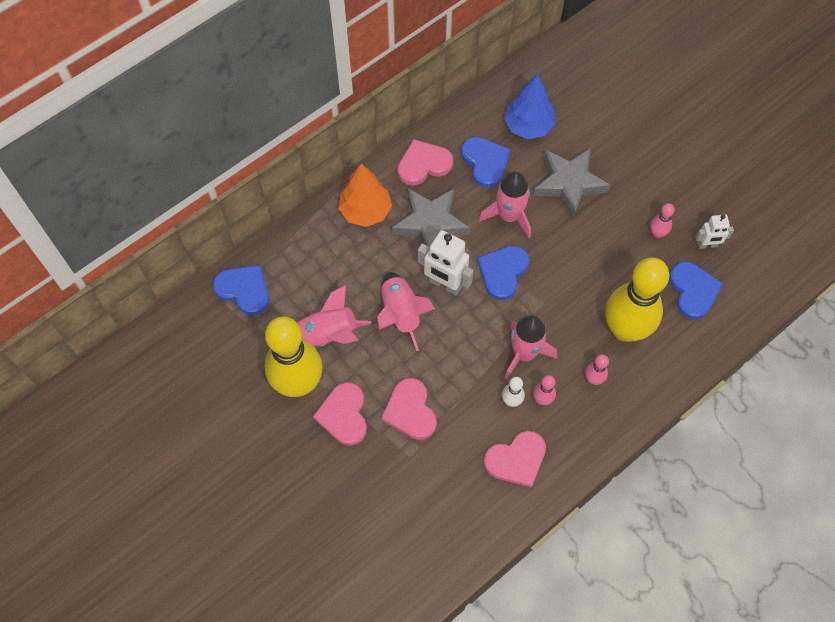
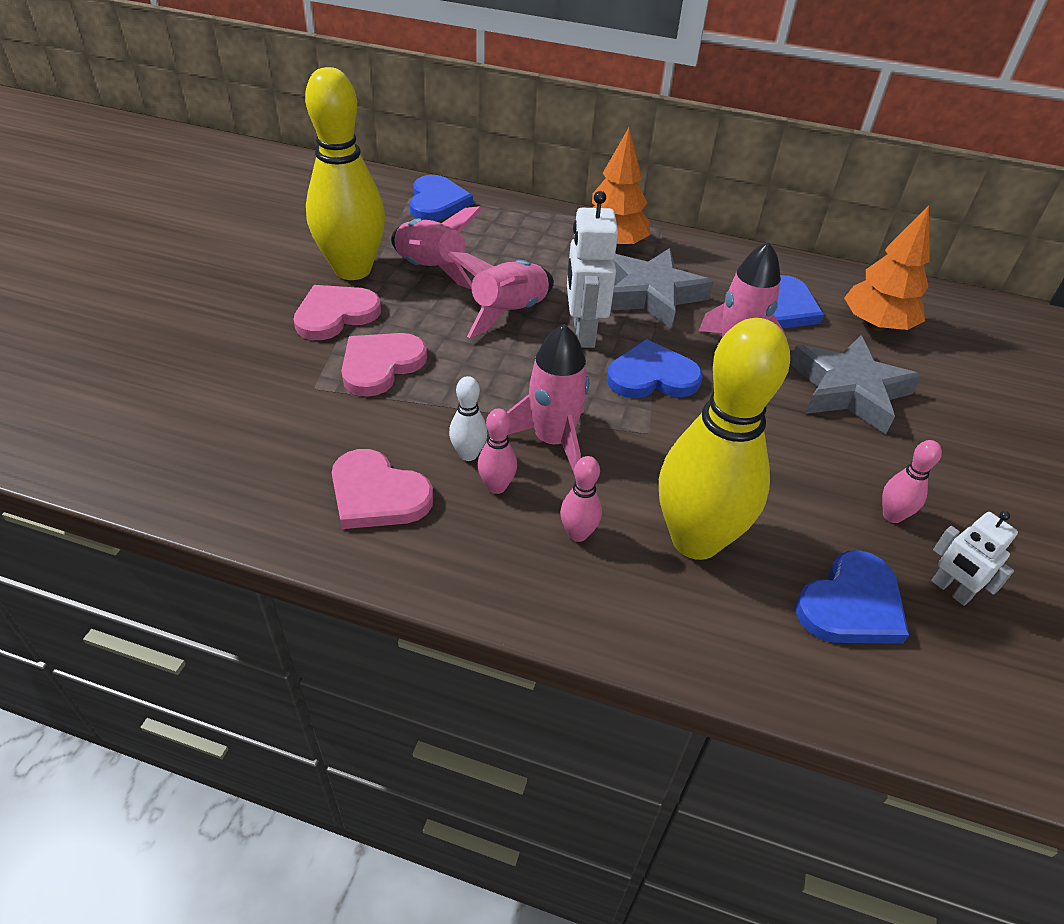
camera: 55 degrees right, 20 degrees down
(423, 164) = (719, 264): pink heart -> none
(528, 126) = (876, 325): blue tree -> orange tree

